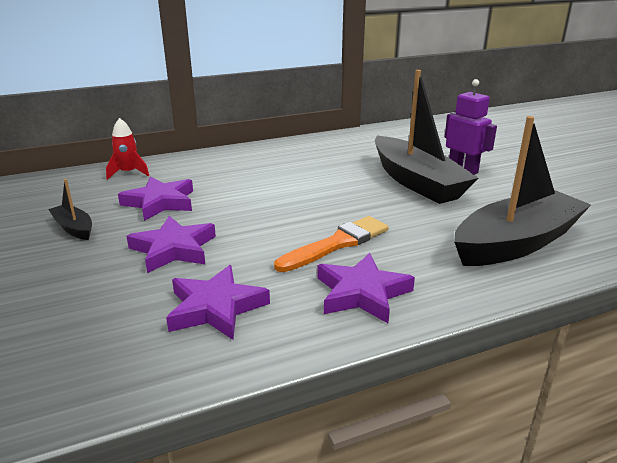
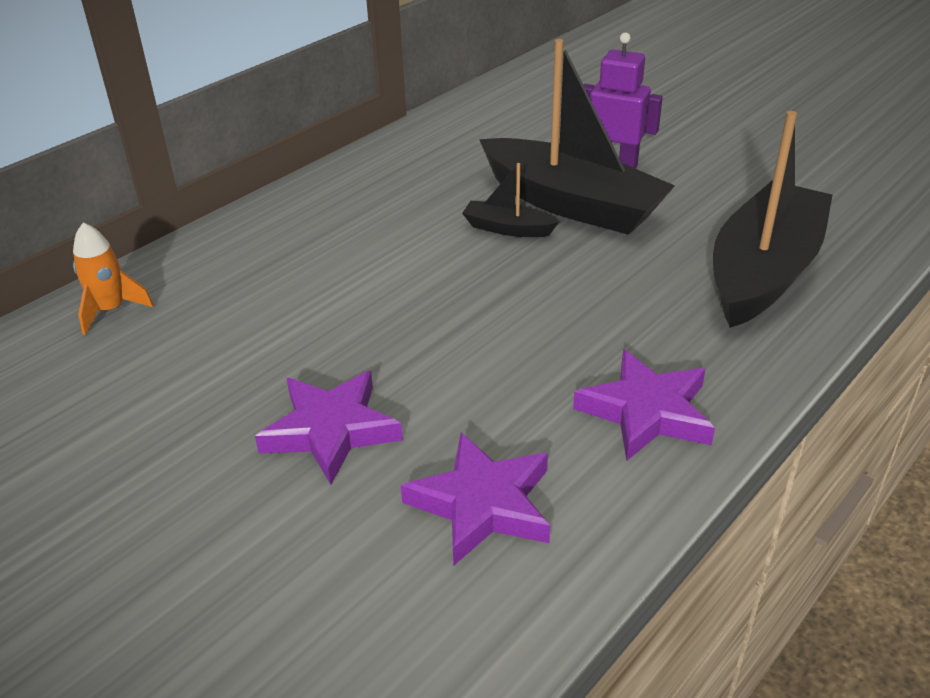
camera: 25 degrees left, 10 degrees up
(74, 228) = (127, 447): black boat -> black boat (507, 228)
(128, 173) = (111, 310): red rocket -> orange rocket
(160, 202) = (225, 352): purple star -> none
(337, 244) = (552, 344): orange brush -> none

